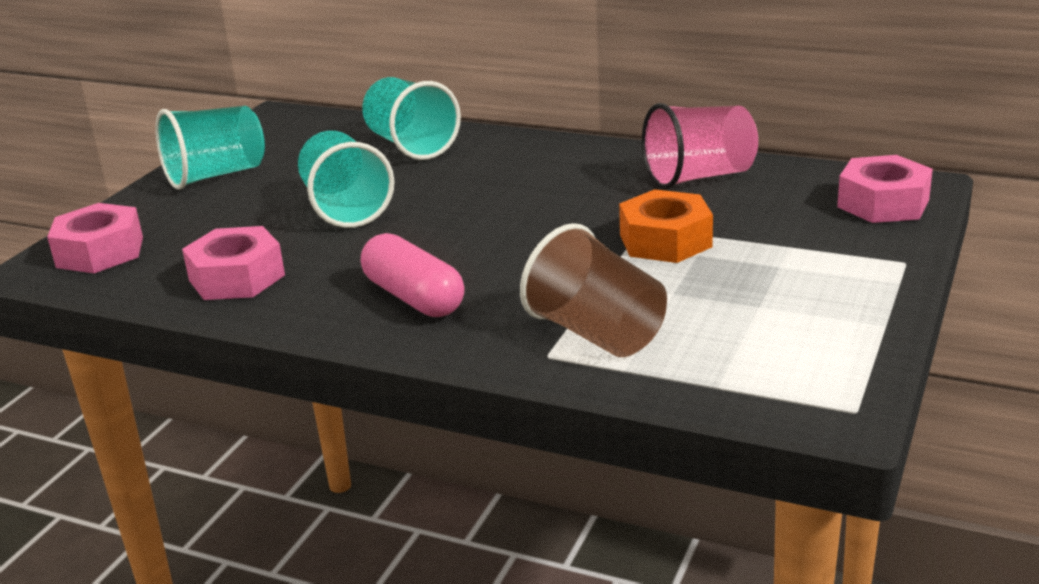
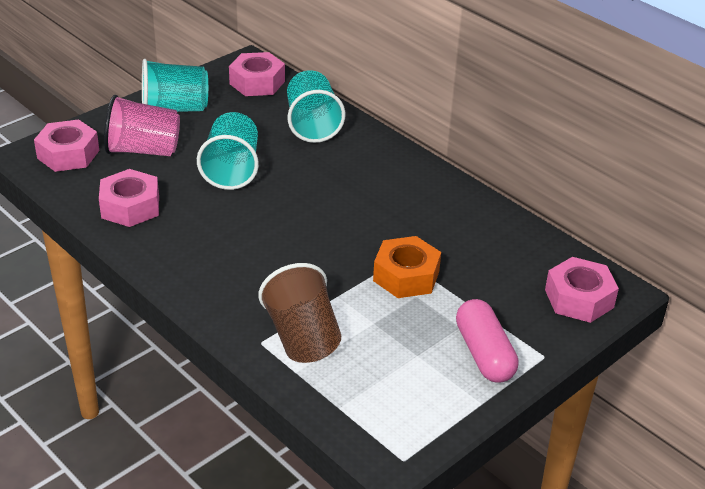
camera: 20 degrees right, 10 degrees up
(305, 128) = (257, 82): none -> pink nut
(414, 297) = (219, 264): pink capsule -> pink capsule (484, 354)
(699, 177) = (476, 226): pink cup -> pink cup (143, 150)

